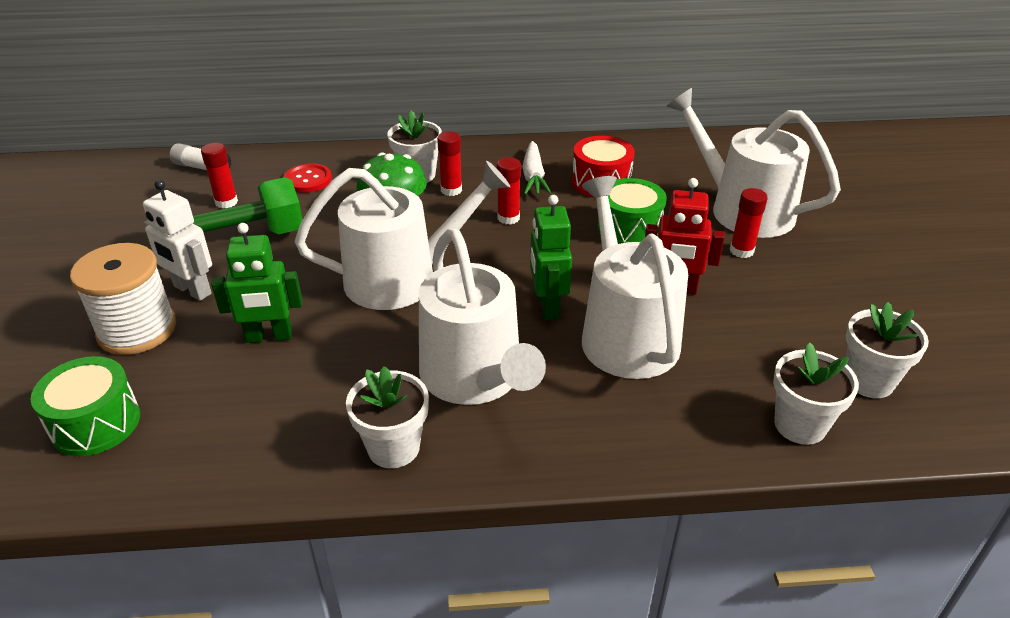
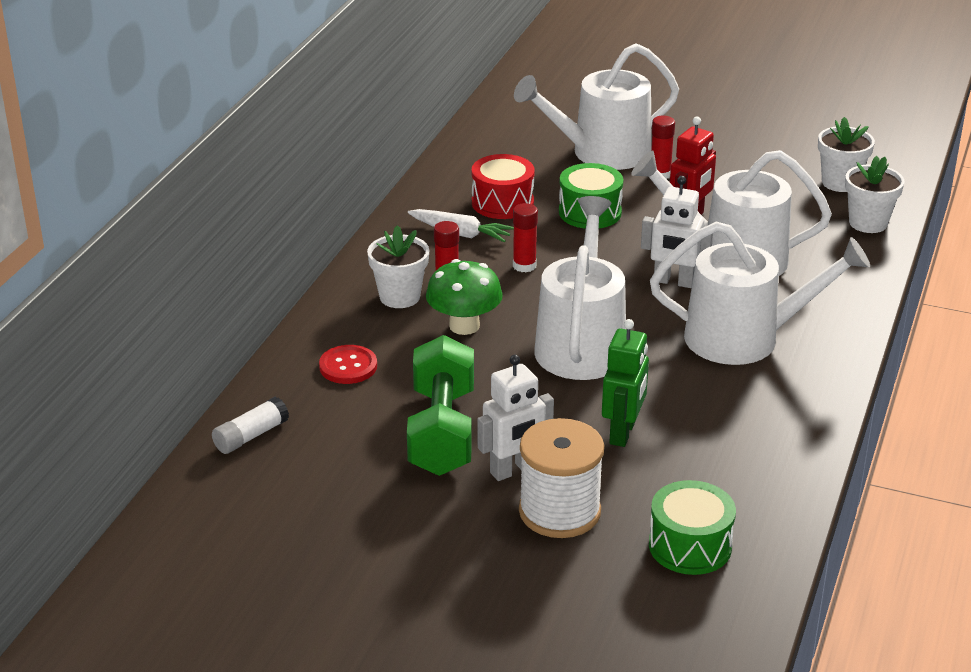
camera: 65 degrees left, 5 degrees down
(226, 202) = (351, 428): red glue stick -> none
(393, 448) = (804, 393): white flower pot -> none
(547, 306) = (673, 282): green robot -> white robot

